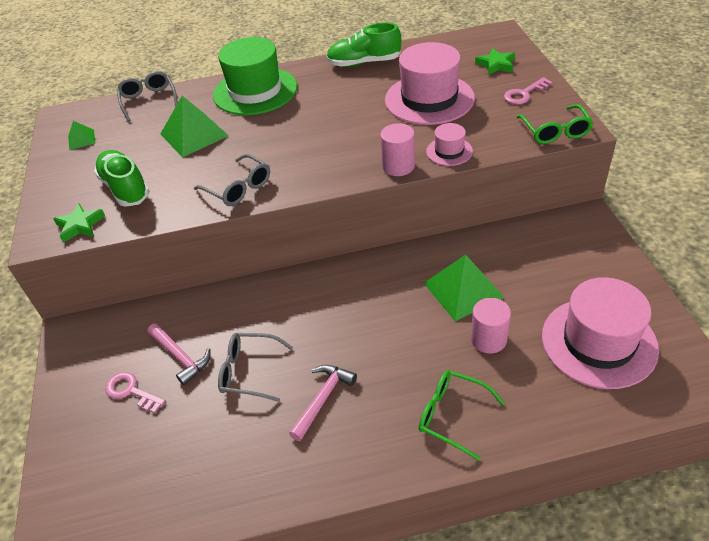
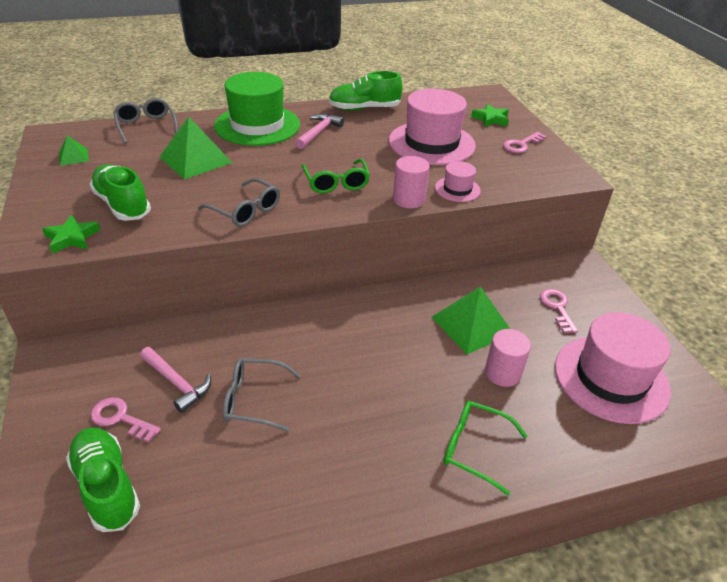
camera: 10 degrees left, 5 degrees down
(119, 453) = (106, 486): none -> green shoe
(323, 399) = (336, 429): pink hammer -> pink hammer (318, 132)
(553, 268) = (557, 308): none -> pink key
(555, 131) = (556, 178): green glasses -> green glasses (336, 183)

